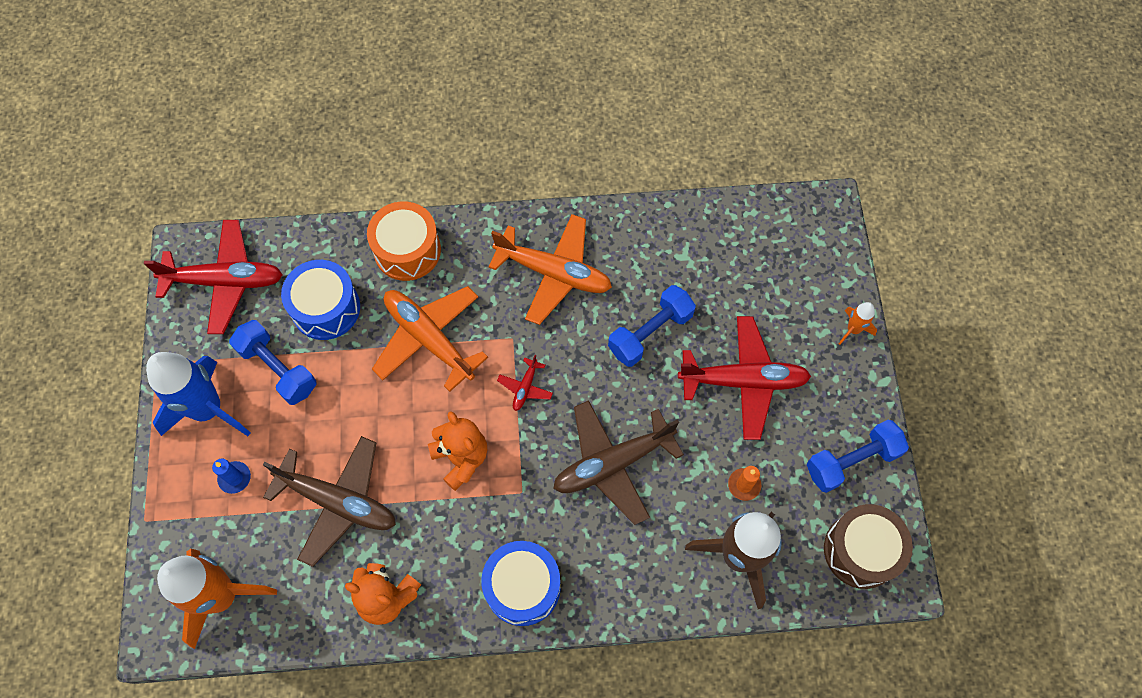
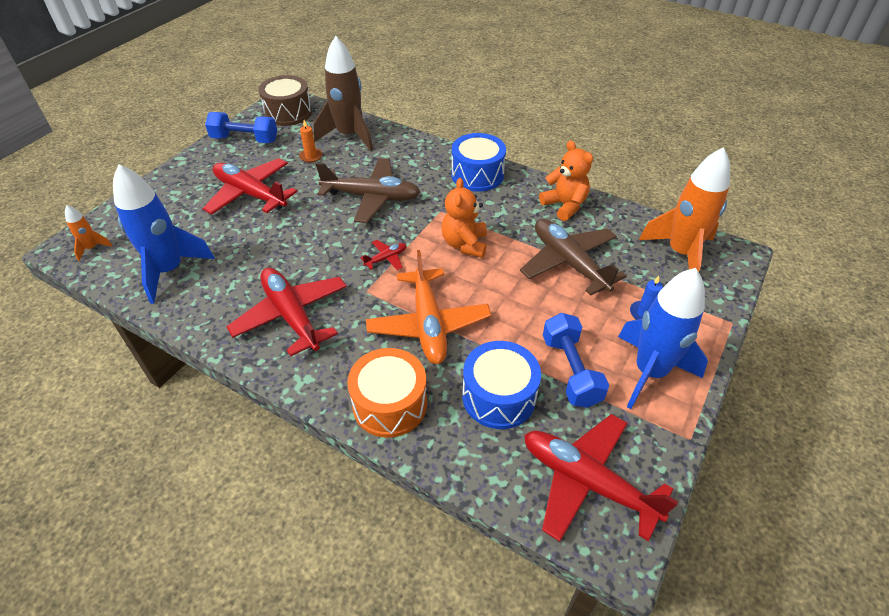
camera: 145 degrees left, 20 degrees down
(554, 273) = (291, 316): orange plane -> red plane
(650, 333) = (272, 244): blue dumbbell -> none
(708, 247) = (169, 271): none -> blue rocket
(853, 329) = (158, 184): orange rocket -> orange rocket (92, 248)

